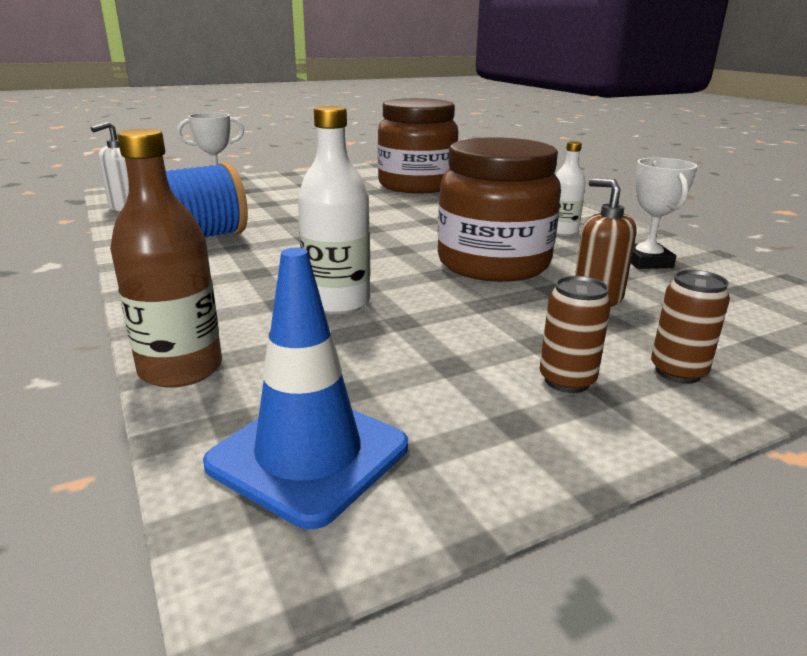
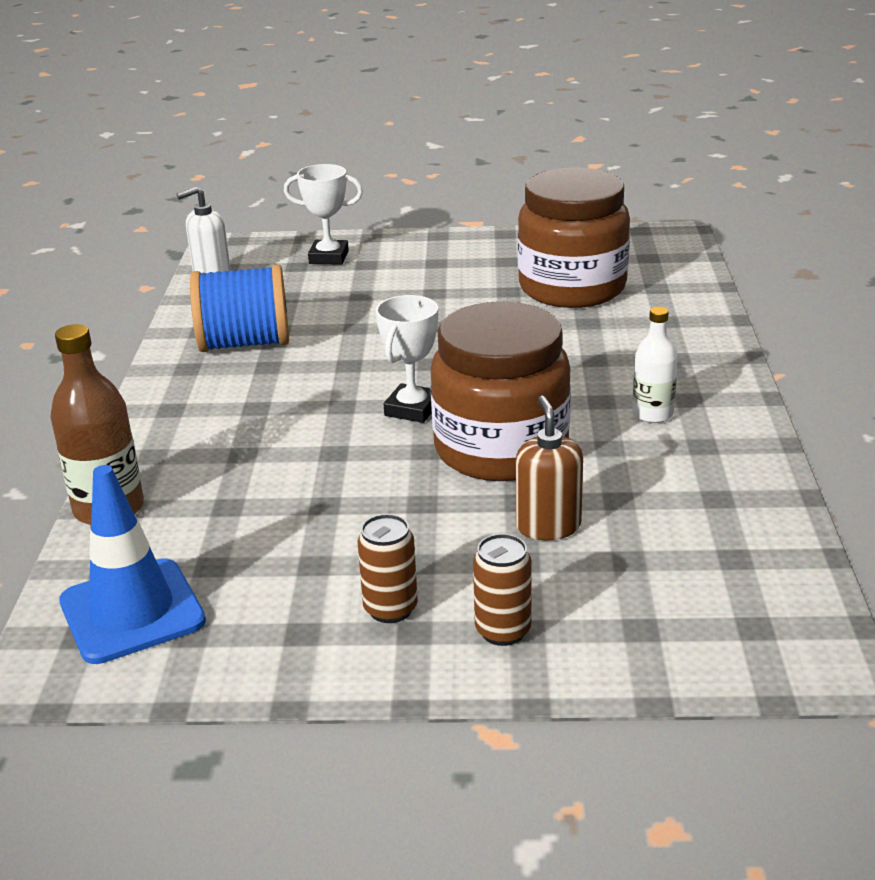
camera: 30 degrees right, 5 degrees up
(337, 302) = (291, 466): white bottle -> none
(647, 262) = (686, 488): white trophy -> white trophy (412, 409)

